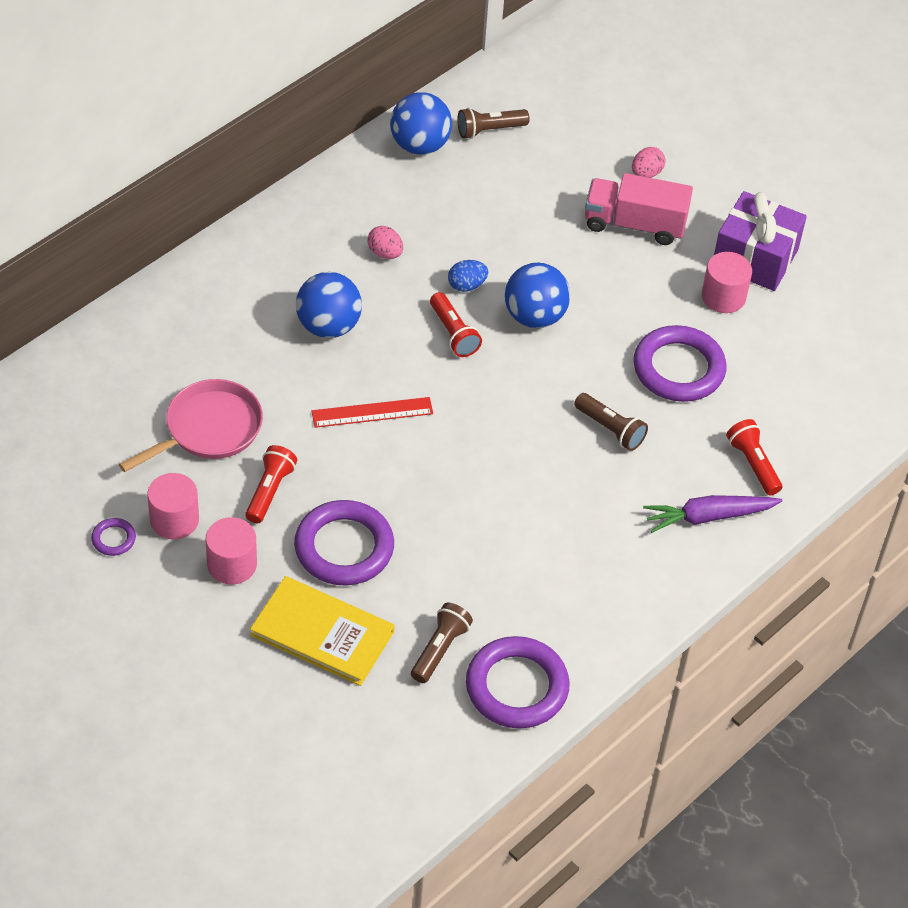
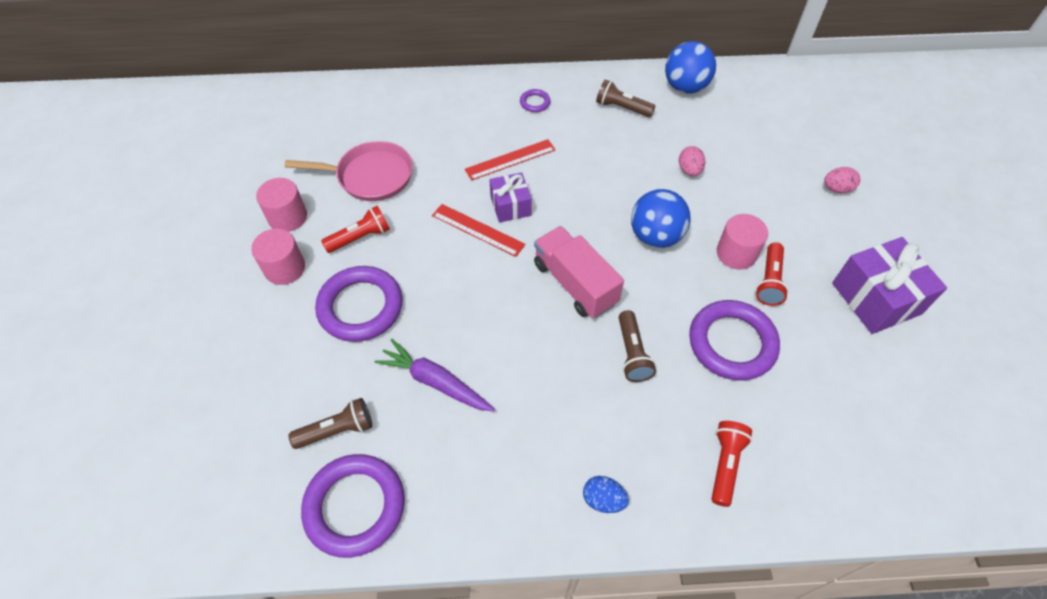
camera: 45 degrees right, 5 degrees up
(113, 539) = (243, 205): purple ring -> purple ring (535, 102)
(322, 633) = (280, 356): yellow book -> none
(328, 326) = (510, 159): blue ball -> red ruler
(378, 371) = (510, 206): none -> purple gift
(385, 253) = (594, 137): pink egg -> pink egg (689, 170)
(453, 333) = (586, 213): red flashlight -> red flashlight (769, 281)
(466, 285) = (628, 188): blue egg -> blue egg (603, 499)
(489, 130) = (743, 102): brown flashlight -> brown flashlight (622, 108)
(634, 224) = (794, 218): pink truck -> pink truck (575, 283)
(708, 517) = (644, 482): purple carrot -> purple carrot (435, 382)
(723, 296) = (821, 311): pink cylinder -> pink cylinder (736, 253)

